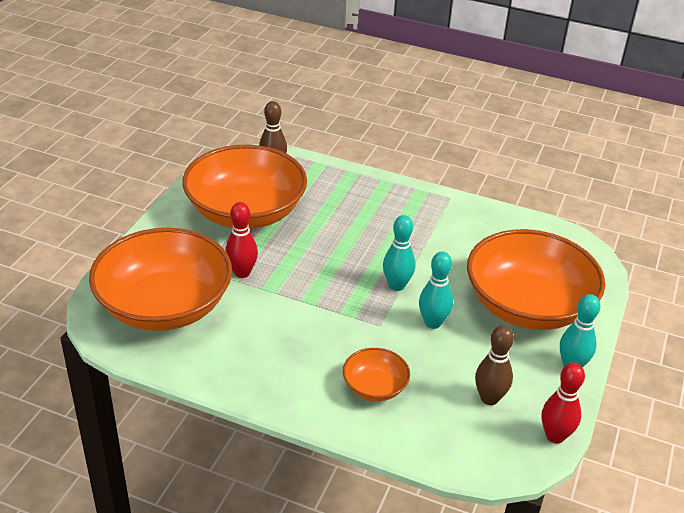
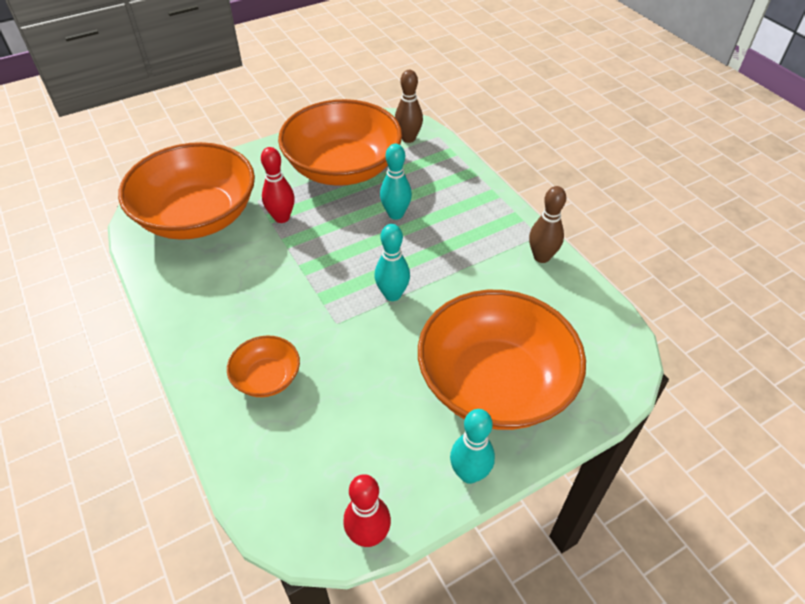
camera: 40 degrees right, 10 degrees up
(433, 323) = (384, 348): turquoise bowling pin -> turquoise bowling pin (396, 214)
(489, 398) = (351, 453): brown bowling pin -> brown bowling pin (541, 257)

